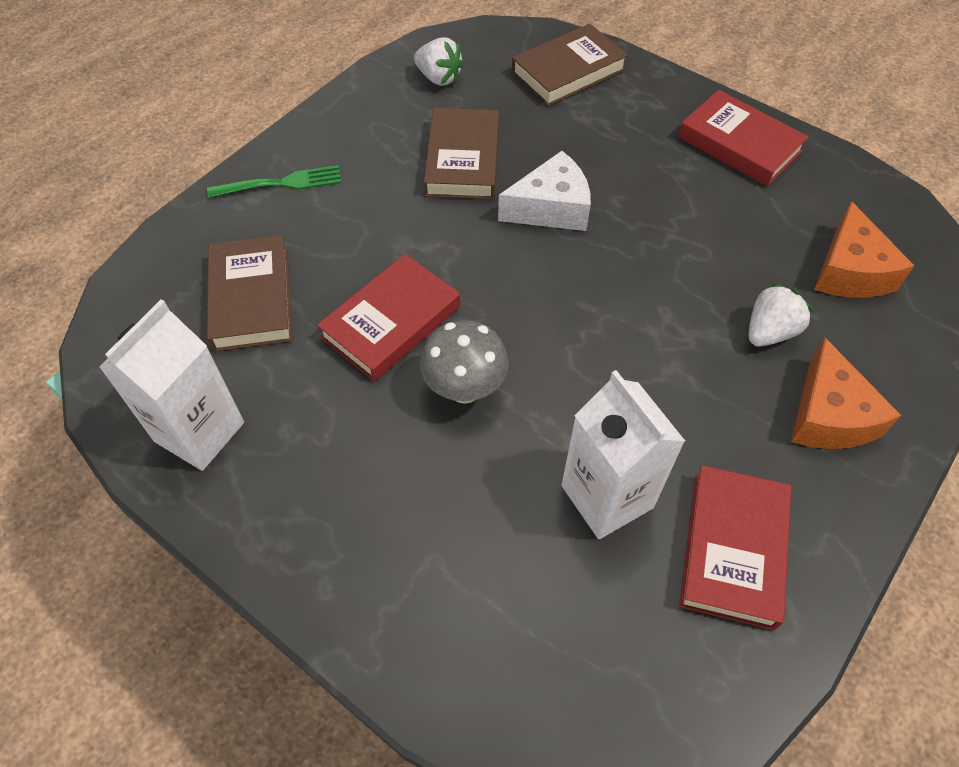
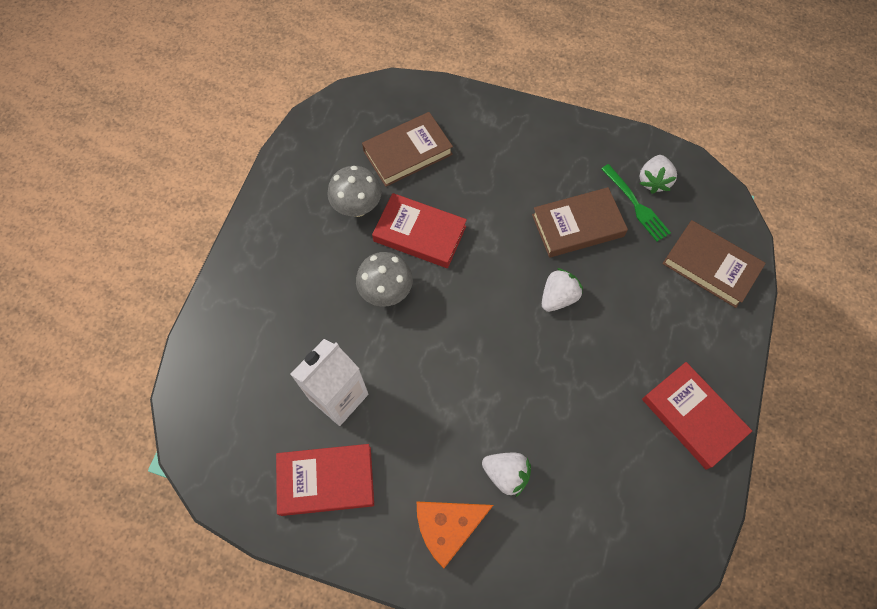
camera: 70 degrees right, 10 degrees up
(199, 432) = (310, 168): white carton -> none
(280, 184) = (503, 127): green fork -> green fork (635, 204)
(307, 386) = (357, 207): none -> grey mushroom
(551, 208) = (558, 297): white cheese -> white strawberry
(739, 144) = (692, 416): red book -> red book turned 60 degrees counterclockwise
(850, 271) = (590, 526): orange cheese -> none

